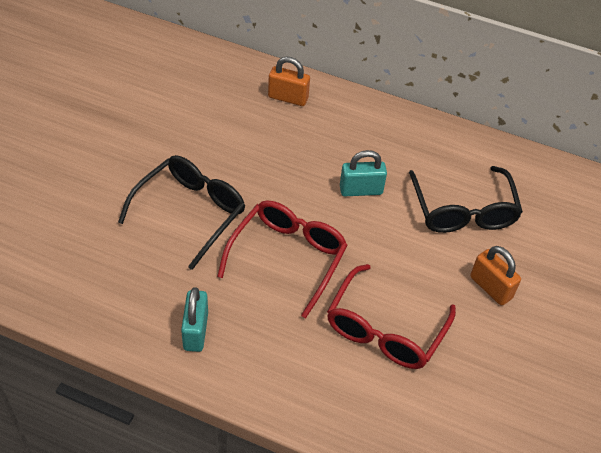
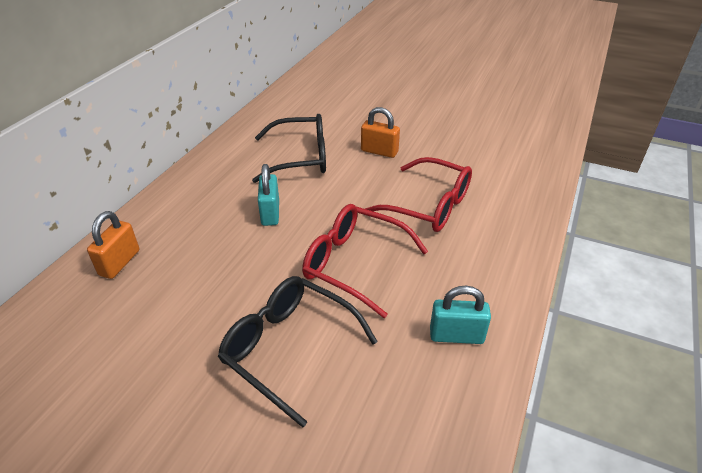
camera: 85 degrees left, 10 degrees down
(490, 287) = (379, 151): orange padlock -> orange padlock turned 60 degrees clockwise

